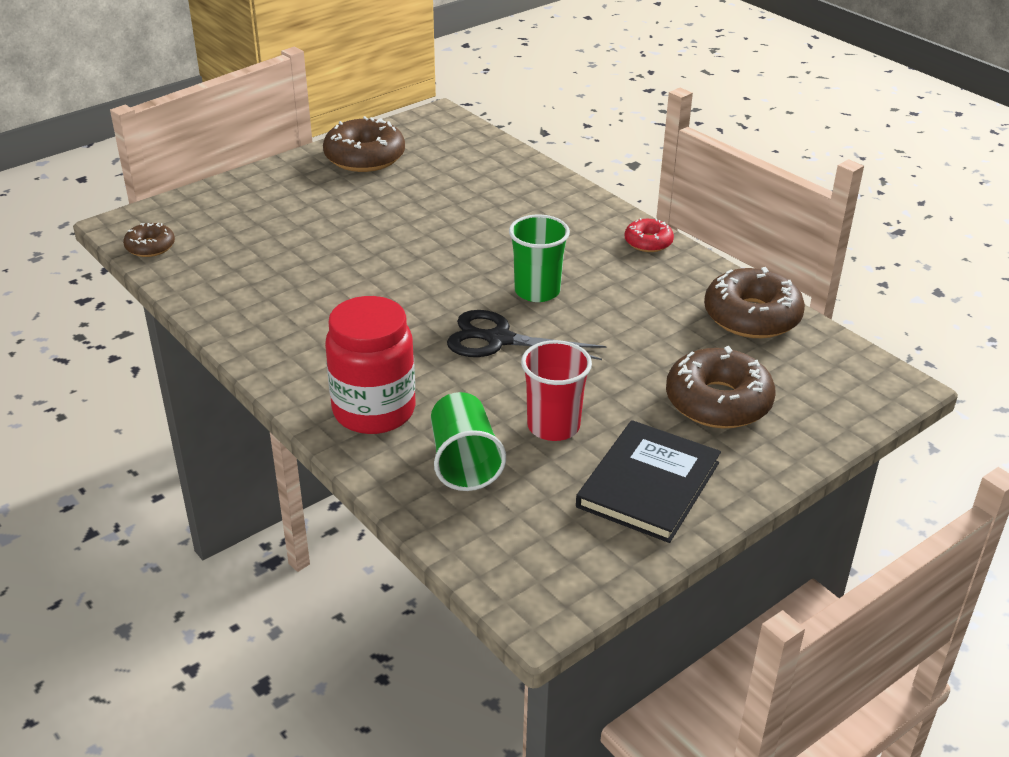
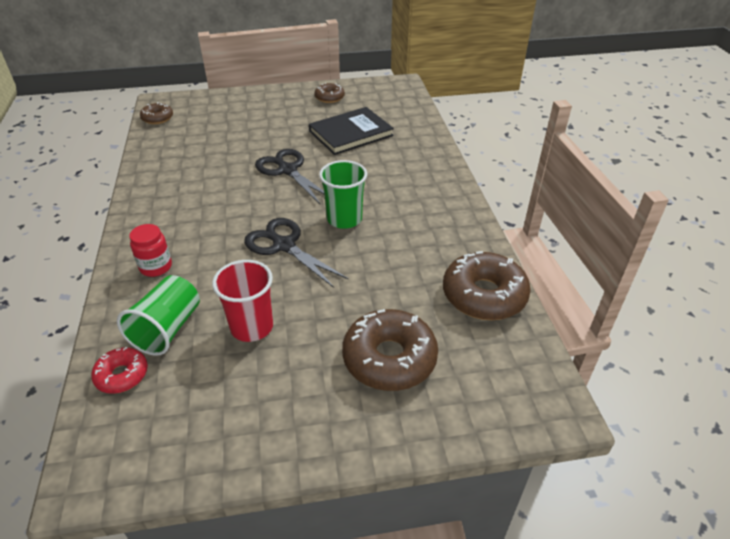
camera: 30 degrees right, 5 degrees up
(365, 157) = (329, 97): brown donut -> brown donut, size x0.54
(374, 411) = (156, 267): red jar -> red jar, size x0.52
(410, 259) = (287, 170): none -> black scissors
(648, 242) = (458, 208): red donut -> red donut (122, 375)
(648, 484) = (268, 408): black book -> black book (351, 133)

